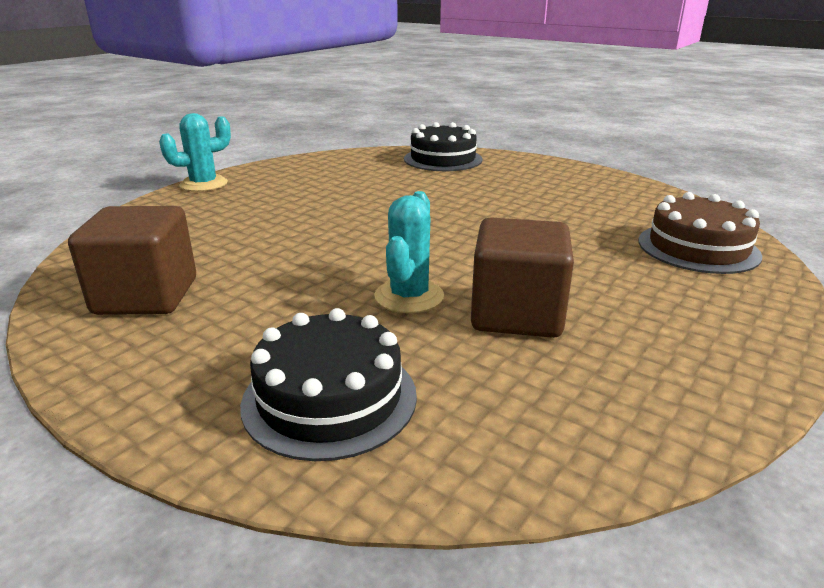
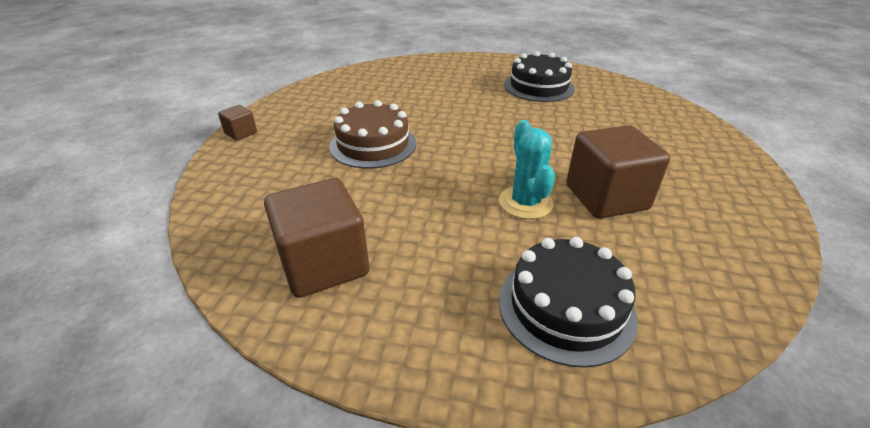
camera: 25 degrees left, 10 degrees up
(204, 184) = (241, 133): turquoise cactus -> brown cube
(443, 159) = (417, 69): black cake -> black cake (539, 87)
(698, 248) = (652, 115): brown cake -> brown cake (373, 145)

